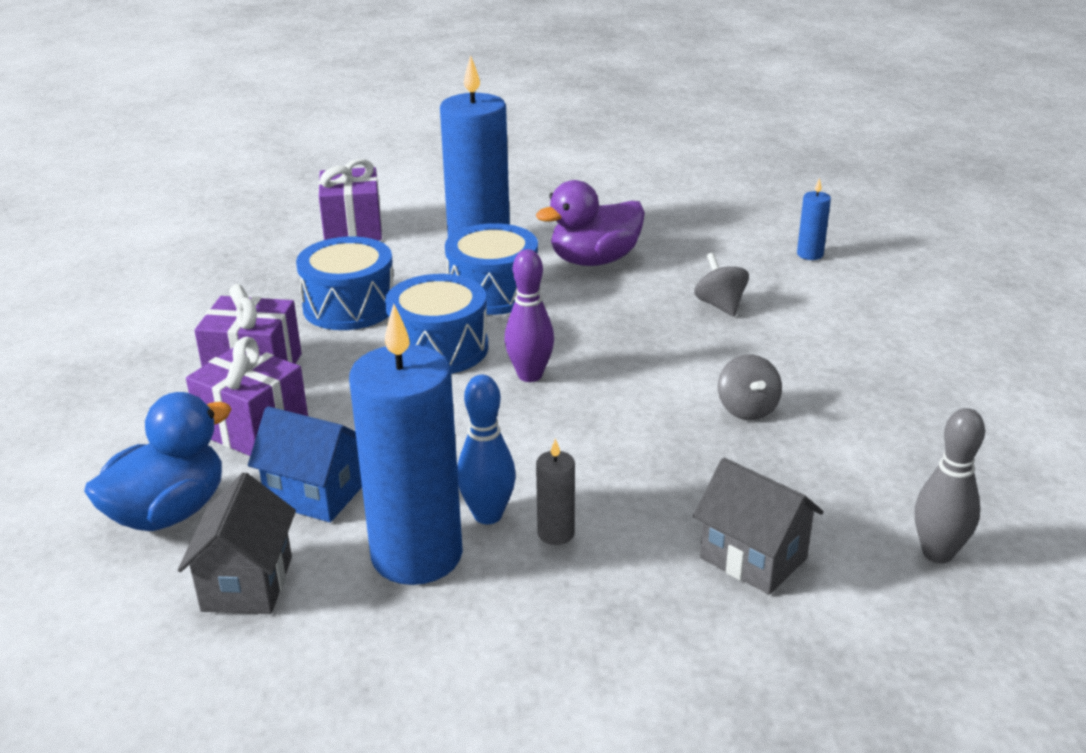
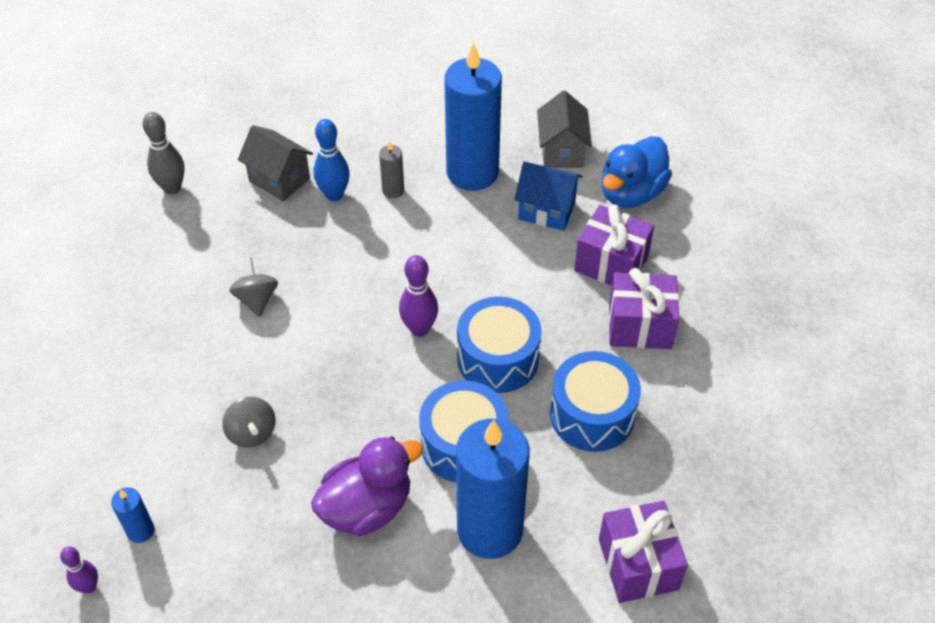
camera: 175 degrees right, 20 degrees up
(488, 515) = (435, 201): blue bowling pin -> blue bowling pin (334, 195)
(841, 230) = (89, 587): none -> purple bowling pin

